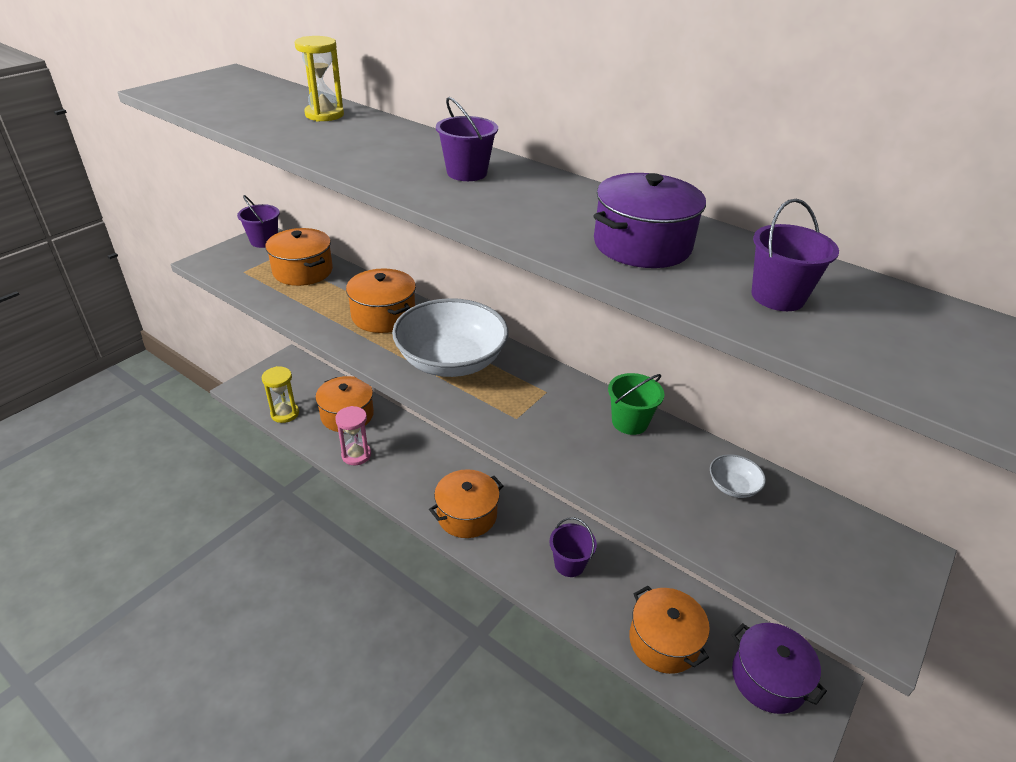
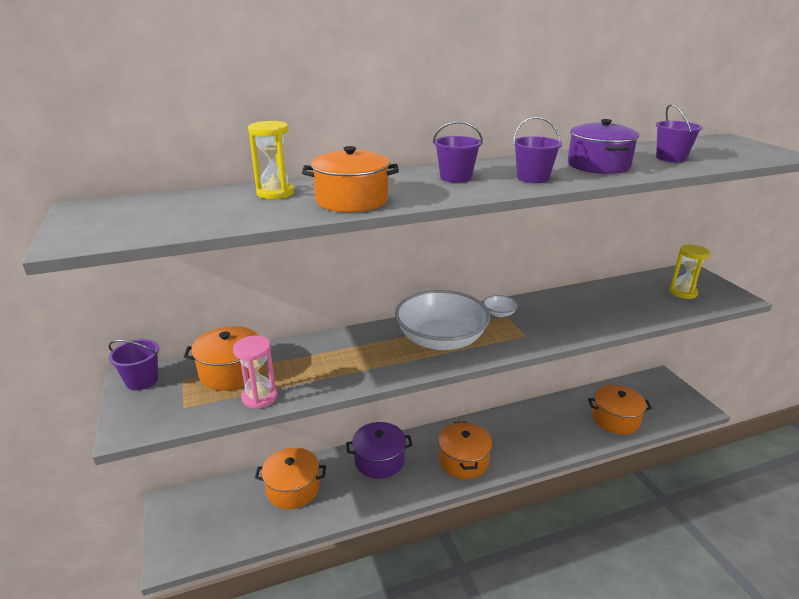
camera: 55 degrees left, 10 degrees down
(285, 413) = (246, 533): yellow hourglass -> yellow hourglass (683, 292)
(356, 455) = (348, 500): pink hourglass -> pink hourglass (259, 397)
(383, 315) = (352, 350): orange pot -> orange pot (352, 200)
(569, 564) = (538, 430): purple bucket -> purple bucket (533, 178)
(629, 422) = (556, 301): green bucket -> none
(733, 486) = (627, 293): white bowl -> white bowl (499, 313)
(768, 678) = (654, 394): purple pot -> purple pot (379, 460)

